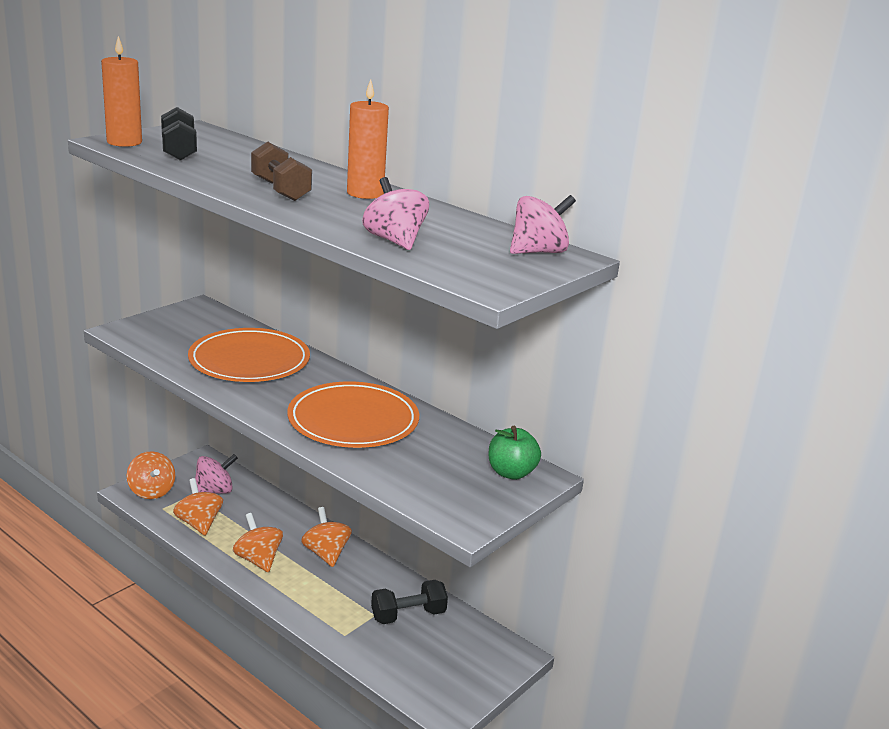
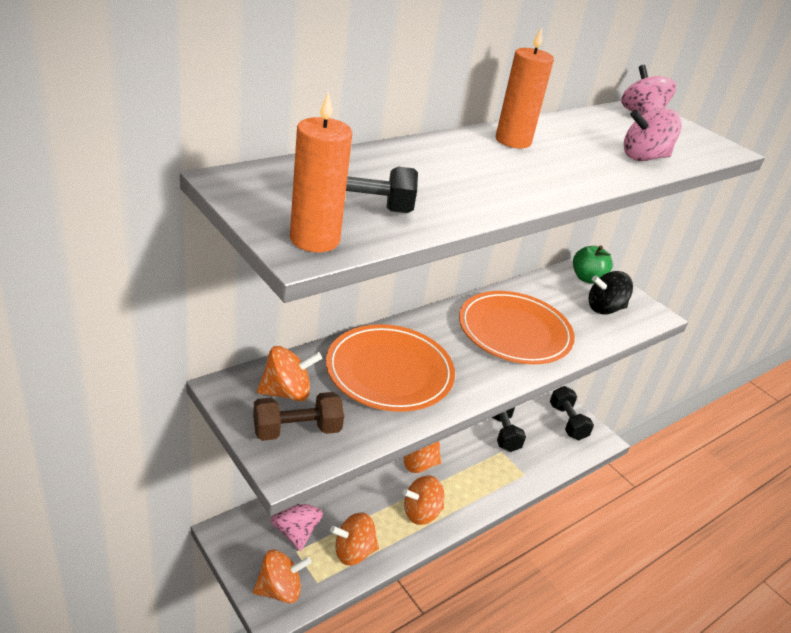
camera: 80 degrees left, 10 degrees up
(203, 325) = (287, 392): none -> orange spinning top
(280, 190) = (514, 176): brown dumbbell -> brown dumbbell (297, 430)
(447, 482) = (604, 309): none -> black spinning top
(462, 676) = (567, 422): none -> black dumbbell

